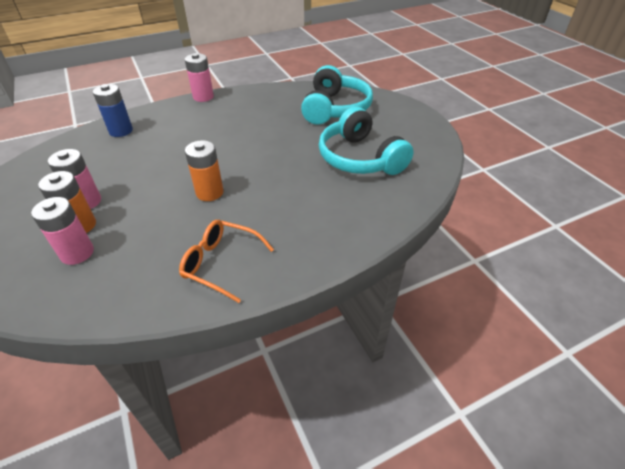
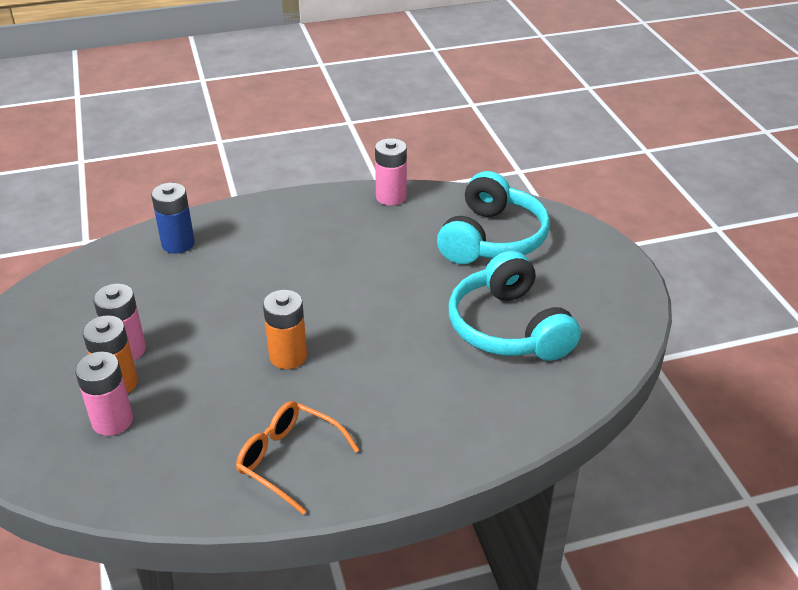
camera: 10 degrees right, 5 degrees down
(203, 97) = (300, 197): pink battery -> pink battery (391, 197)

